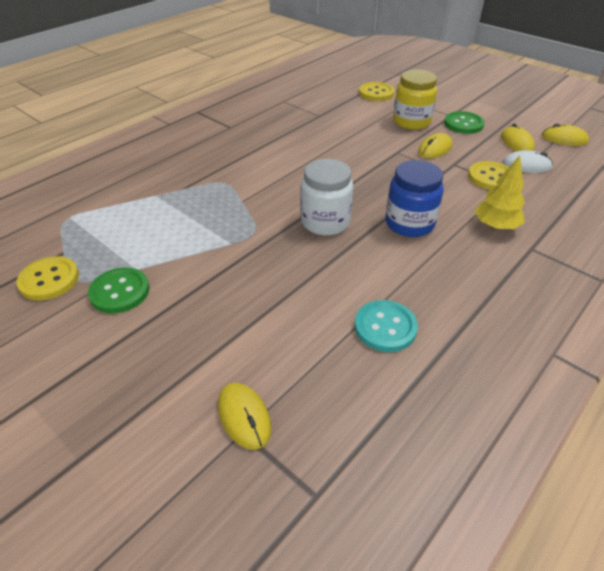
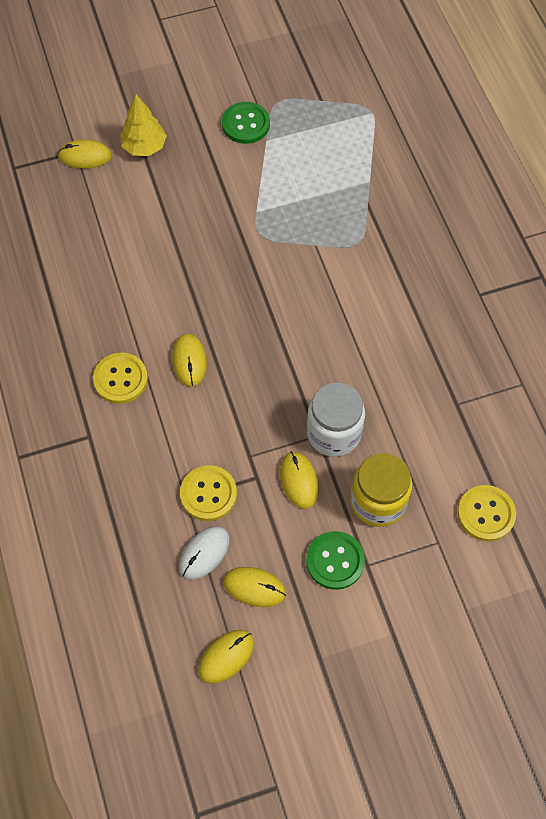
camera: 120 degrees right, 20 degrees up
(49, 280) = (290, 86): yellow button -> yellow button (120, 379)
(325, 222) = (238, 295): white jar -> white jar (333, 433)
(385, 327) = (92, 267): turquoise button -> none
(409, 223) = (189, 361): blue jar -> yellow mouse
(495, 226) = (136, 431): yellow tree -> yellow tree (144, 147)

